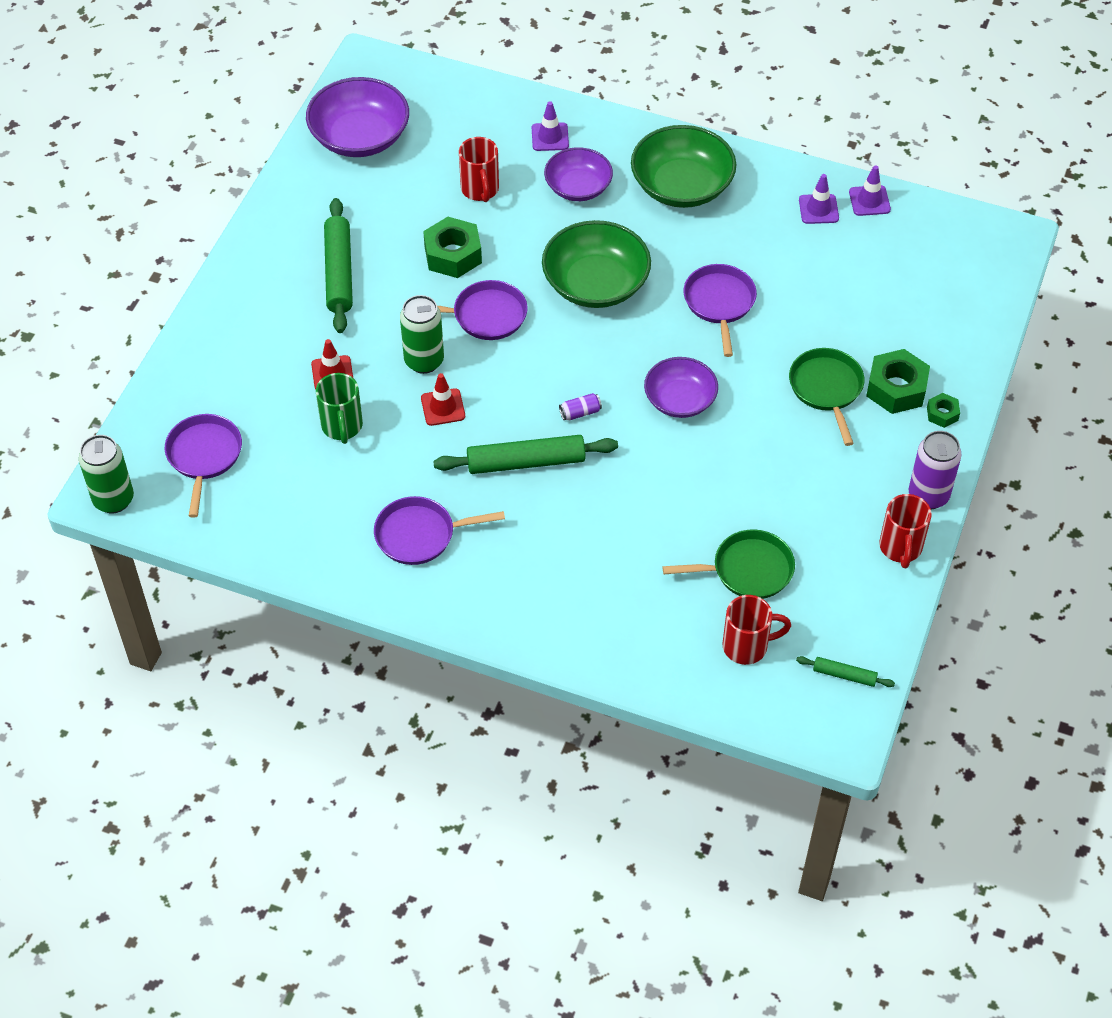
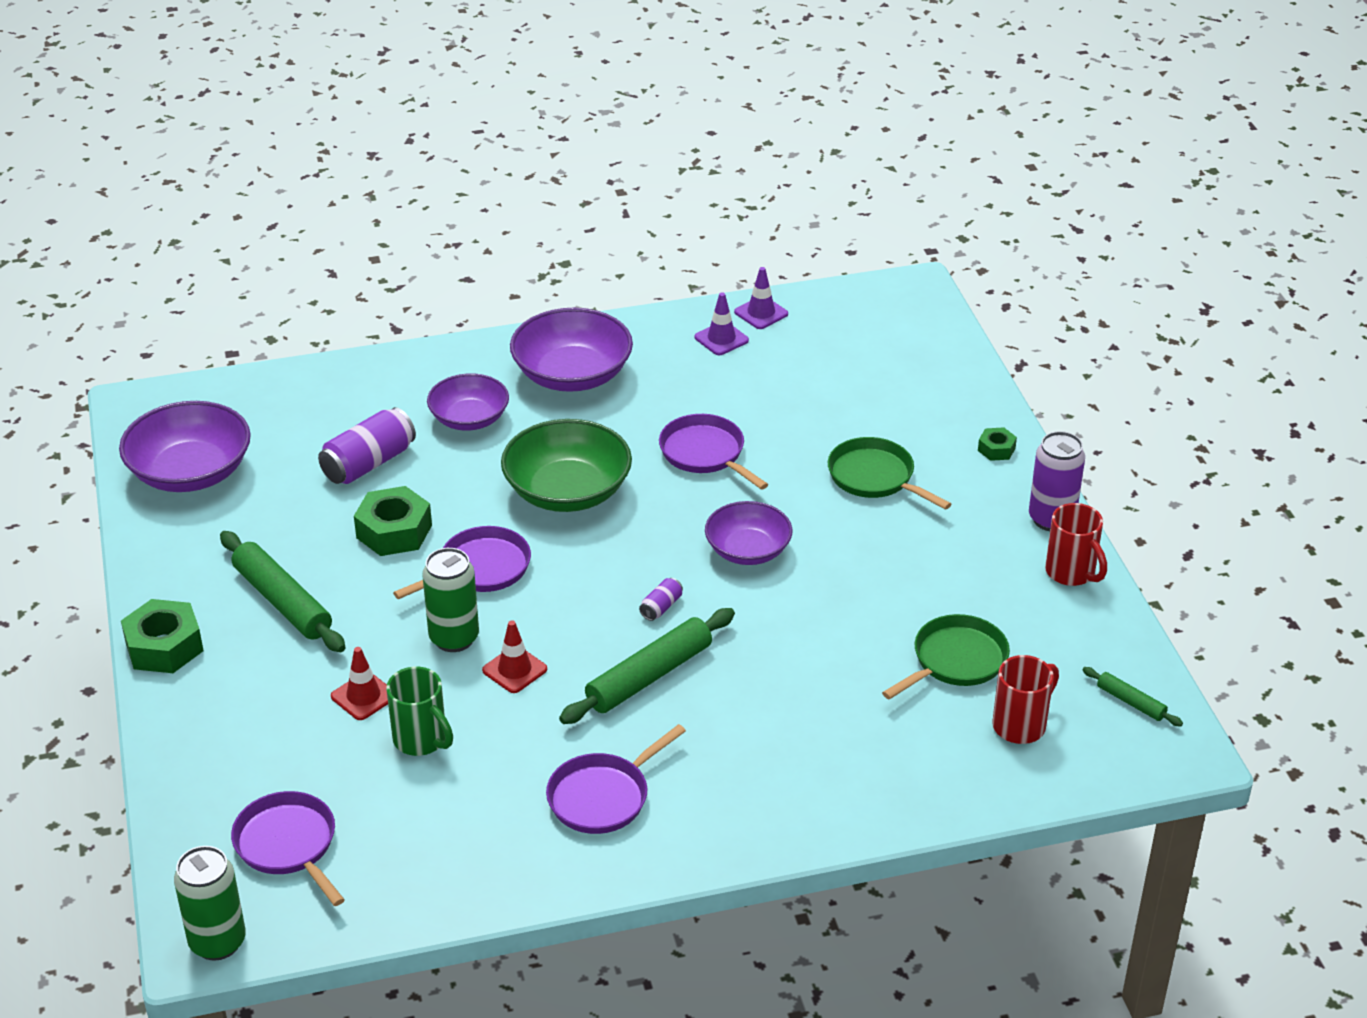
camera: 35 degrees left, 15 degrees down
(480, 190) = (369, 463): red mug -> purple can
(550, 137) = (399, 389): purple traffic cone -> none
(681, 186) = (572, 374): green bowl -> purple bowl
(844, 675) = (1131, 702): green rolling pin -> green rolling pin turned 60 degrees clockwise
(896, 388) = (936, 448): green nut -> green nut (164, 647)

